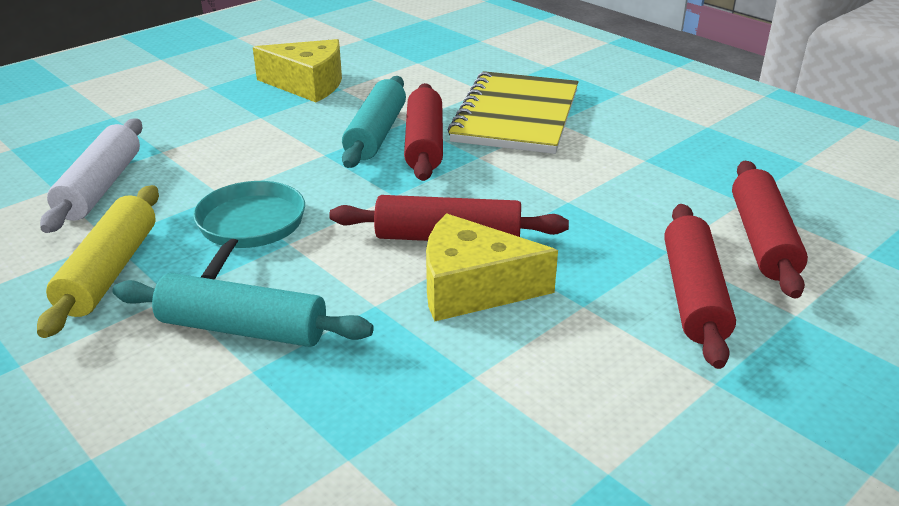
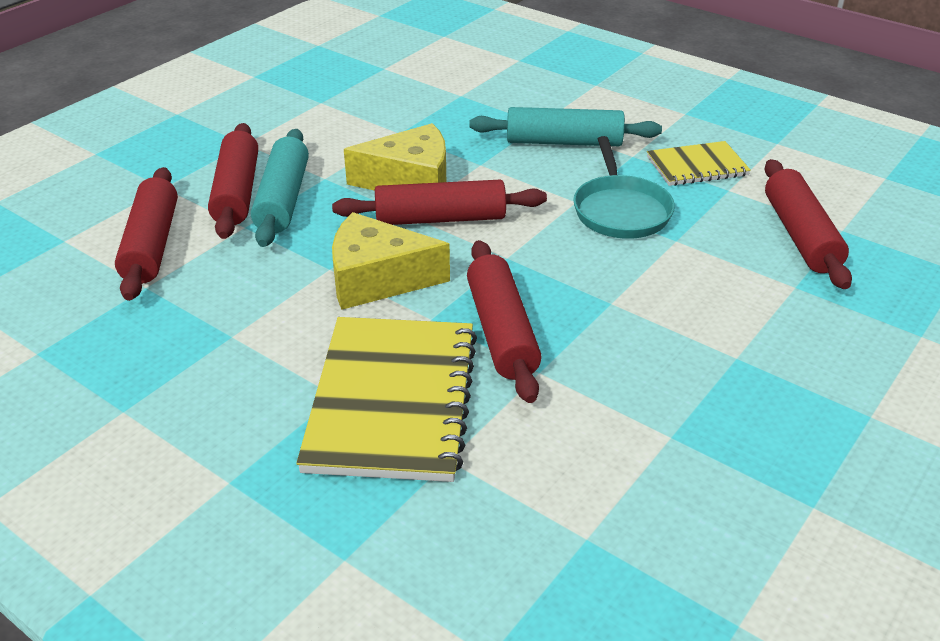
camera: 170 degrees right, 5 degrees up
(101, 187) = (800, 235): white rolling pin -> red rolling pin
(109, 271) = (697, 166): yellow rolling pin -> yellow notebook
(308, 84) = (728, 440): yellow cheese -> yellow cheese (377, 279)
(376, 134) = (568, 342): turquoise rolling pin -> turquoise rolling pin (282, 199)

